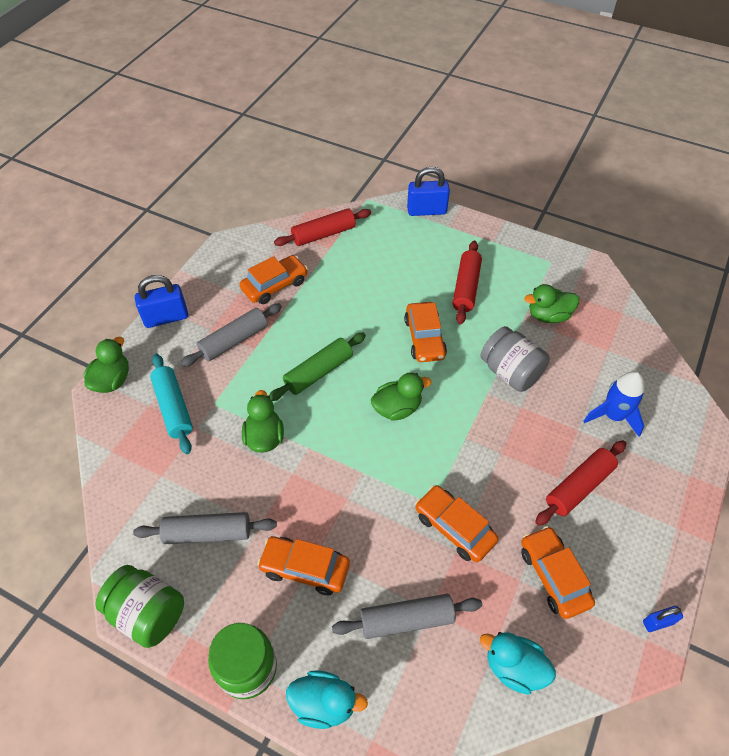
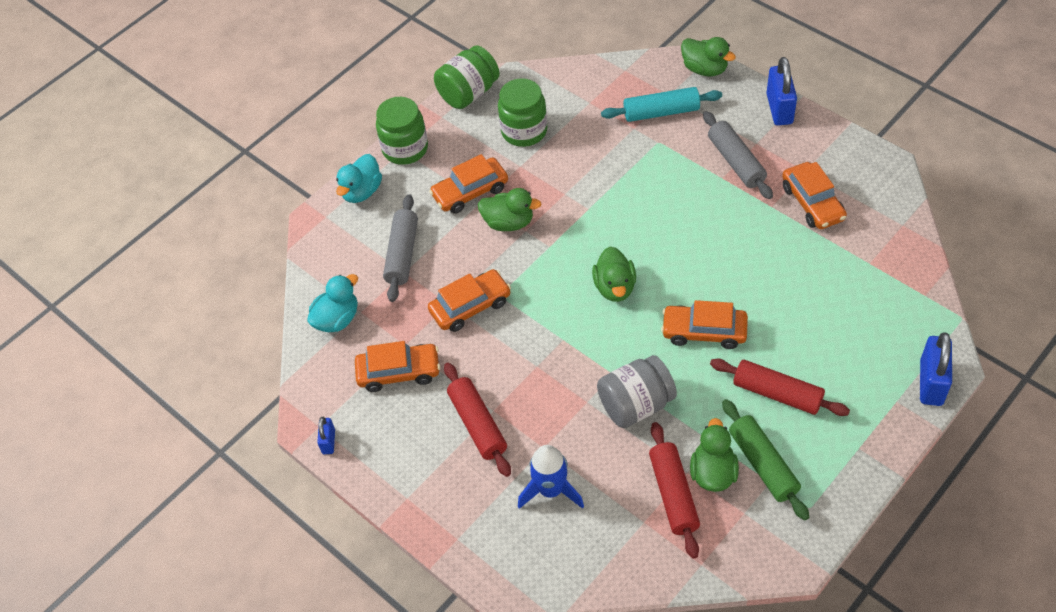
camera: 110 degrees right, 0 degrees up
(208, 533) = (524, 131): grey rolling pin -> green jar
(264, 437) = (609, 176): green duck -> green duck (509, 222)
(305, 568) = (470, 192): orange car -> orange car turned 150 degrees counterclockwise
(318, 372) = (678, 227): green rolling pin -> green rolling pin (763, 464)
(323, 234) = (895, 260): red rolling pin -> red rolling pin (673, 494)

